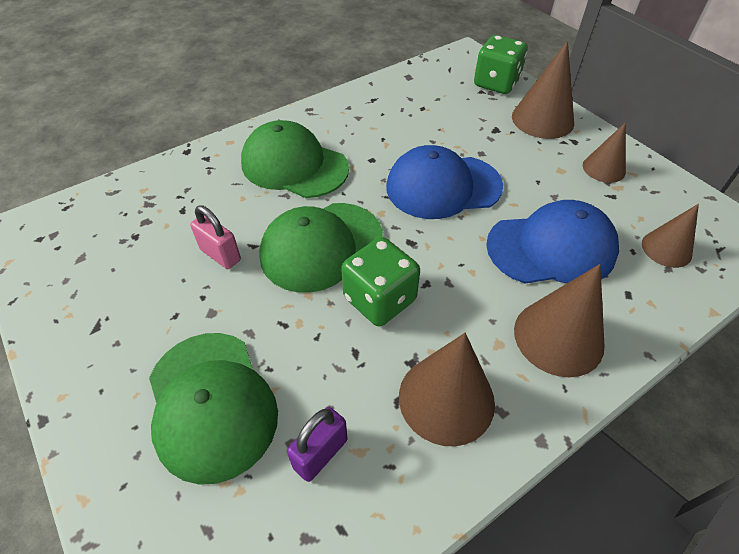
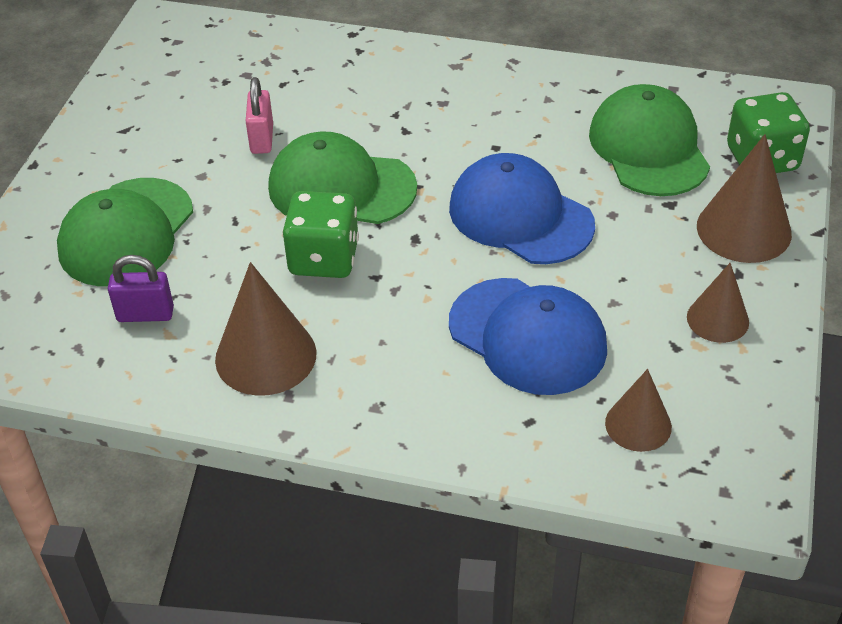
camera: 50 degrees right, 5 degrees down
(294, 165) = (419, 106): green cap -> green cap (648, 147)
(558, 337) = (412, 394): brown cone -> none

